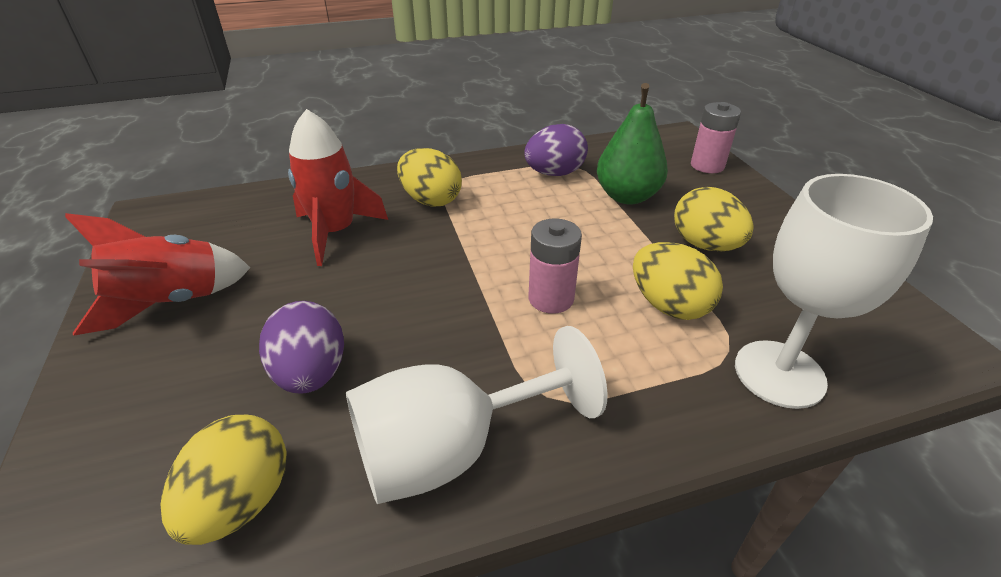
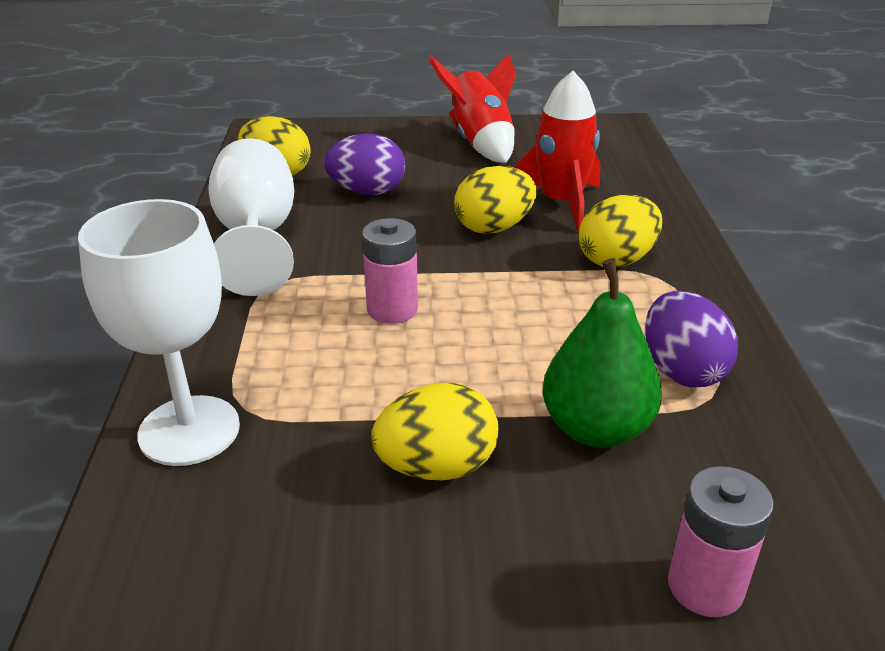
camera: 105 degrees right, 5 degrees down
(669, 305) = (335, 387): yellow egg -> yellow egg (494, 228)

